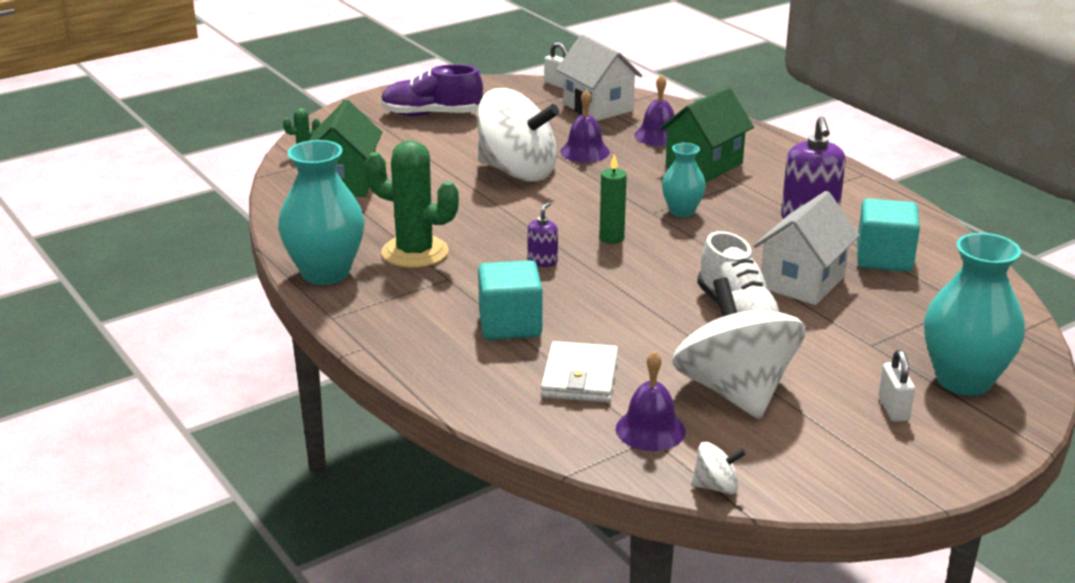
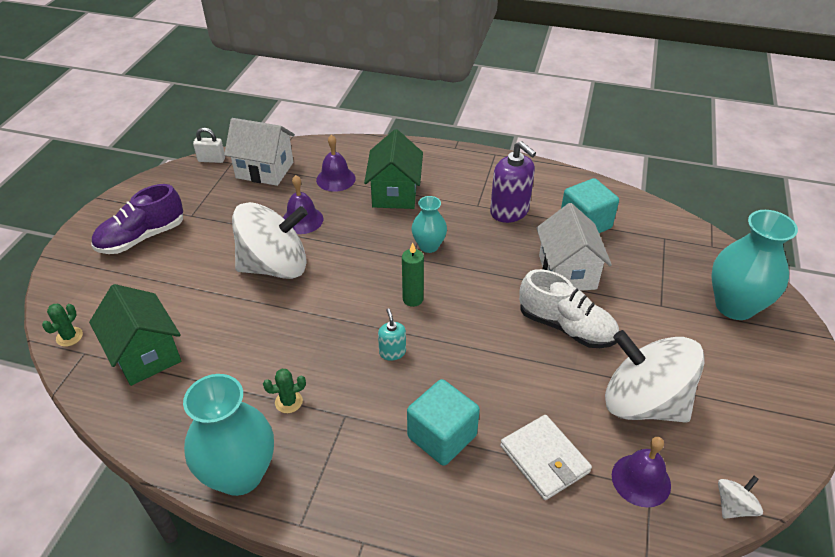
camera: 40 degrees left, 15 degrees up
(415, 252) = (288, 402): green cactus -> green cactus, size x0.44
(542, 261) = (392, 352): purple soap dispenser -> turquoise soap dispenser
(893, 409) = (733, 356): white padlock -> none

